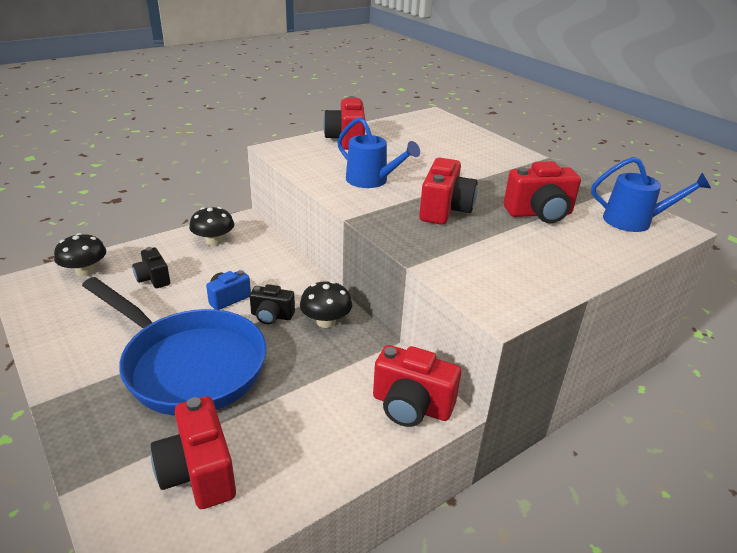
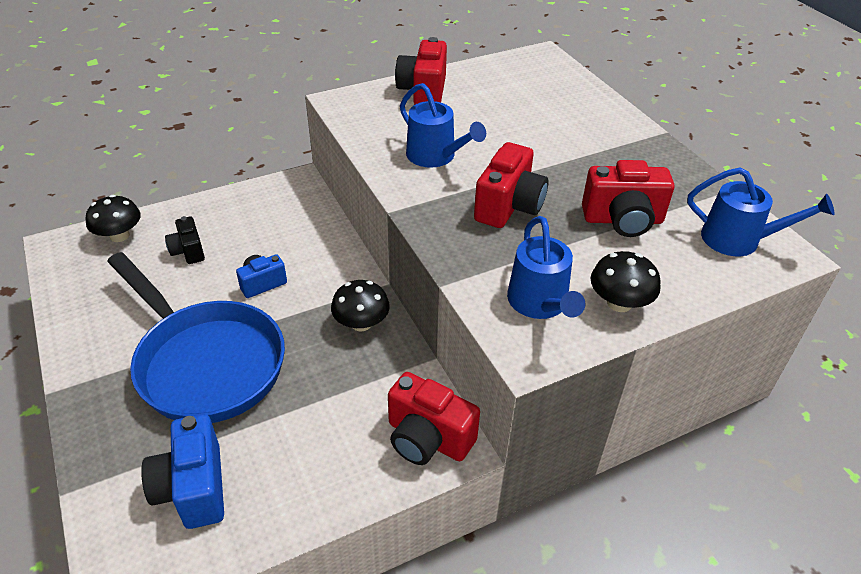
camera: 10 degrees right, 10 degrees up
(198, 472) = (193, 488): red camera -> blue camera
(214, 241) = (261, 206): black mushroom -> black mushroom (619, 303)
(271, 316) = (304, 310): black camera -> none
(496, 273) = (540, 303): none -> blue watering can

